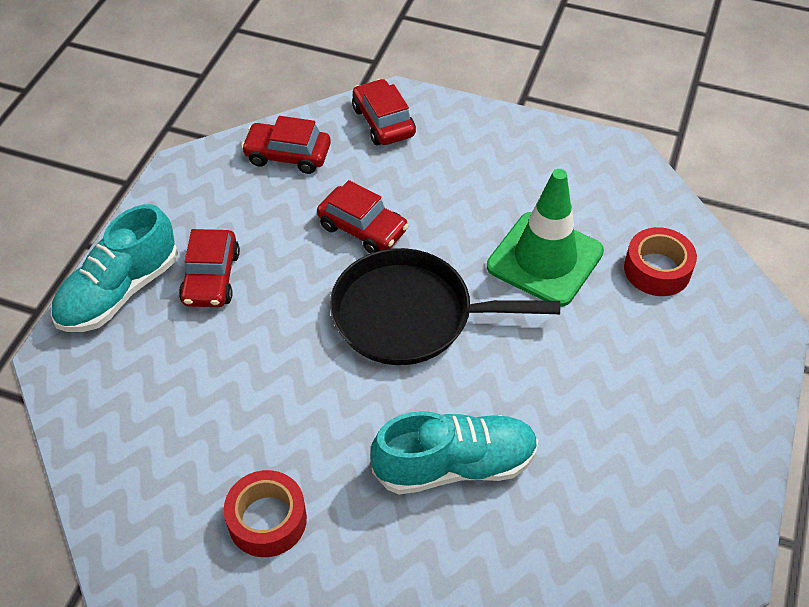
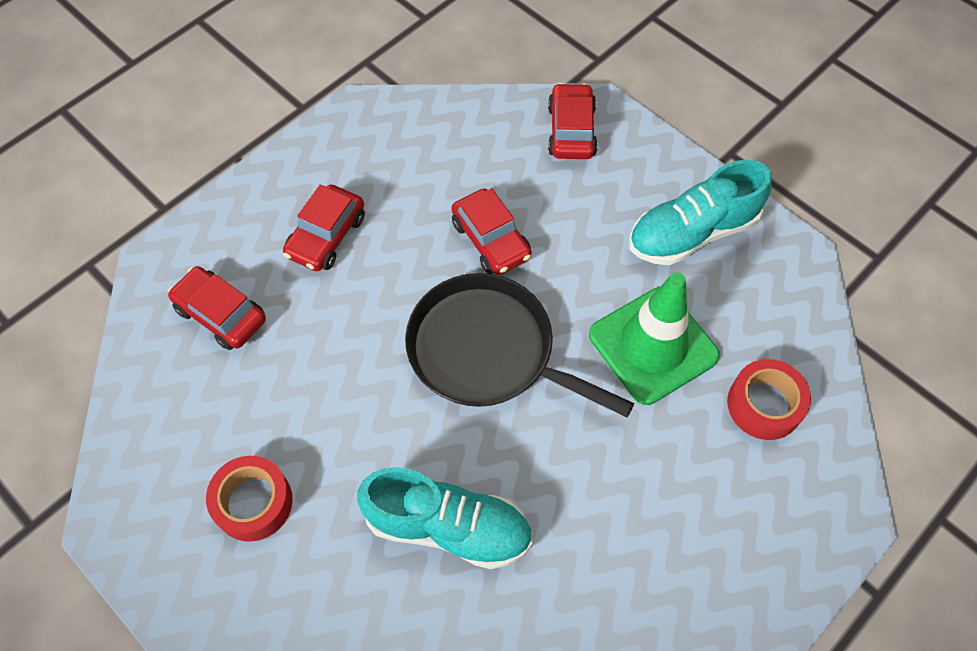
camera: 25 degrees right, 10 degrees up
(119, 292) = (240, 218): turquoise shoe -> turquoise shoe (692, 233)
(287, 155) = (460, 133): red car -> red car (221, 314)

